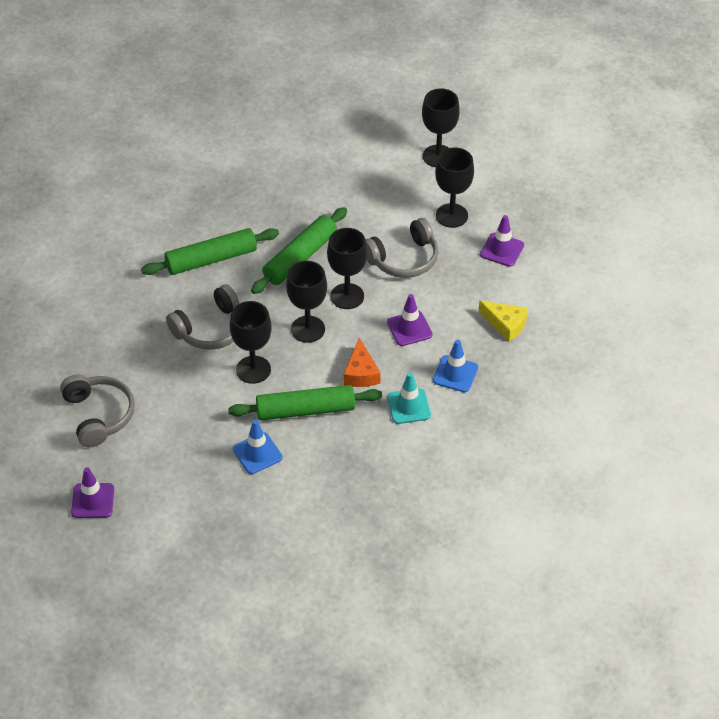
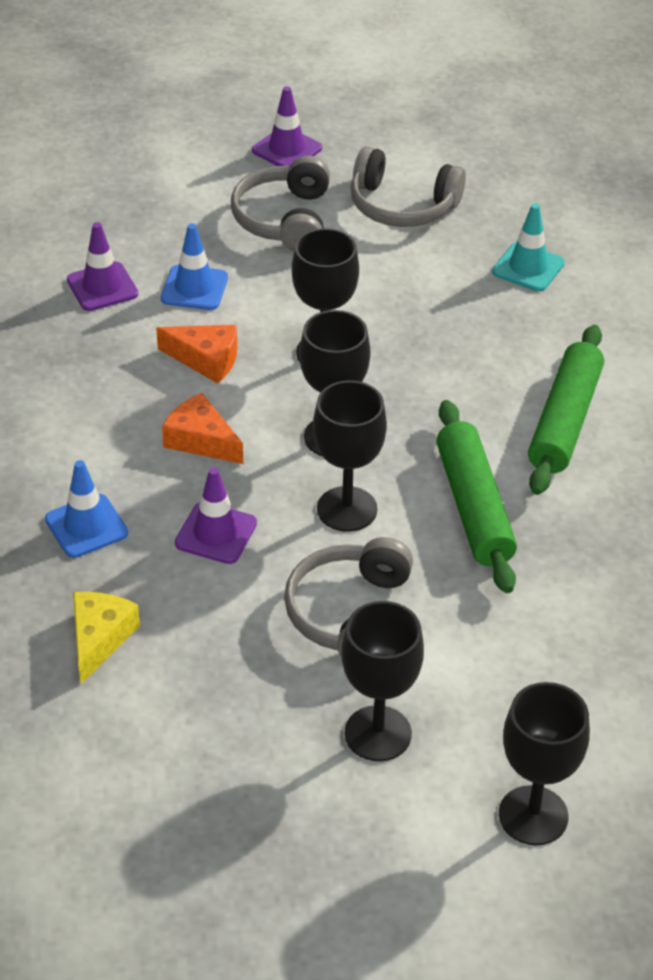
camera: 130 degrees right, 5 degrees down
(211, 329) = (435, 354): grey headphones -> grey headphones (284, 219)
(305, 410) = (206, 359): green rolling pin -> orange cheese
(408, 406) = (95, 449): turquoise traffic cone -> turquoise traffic cone (528, 267)
(502, 250) = (239, 743): purple traffic cone -> purple traffic cone (102, 287)
(505, 324) = (99, 638): yellow cheese -> yellow cheese turned 120 degrees clockwise

